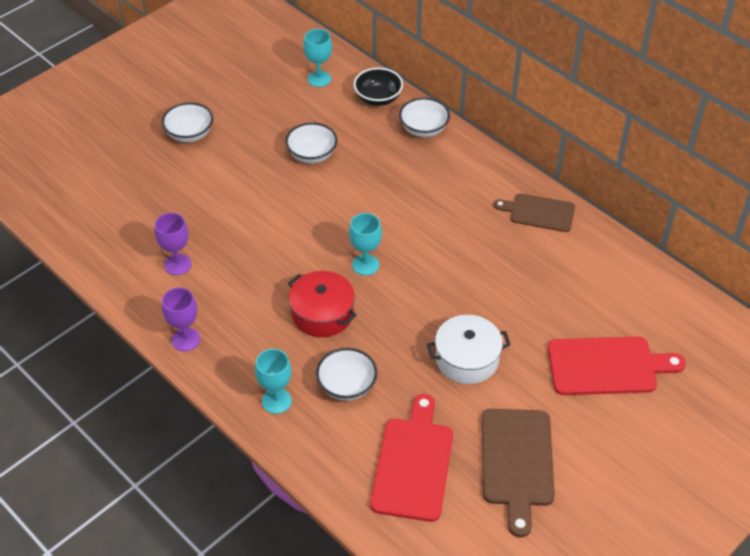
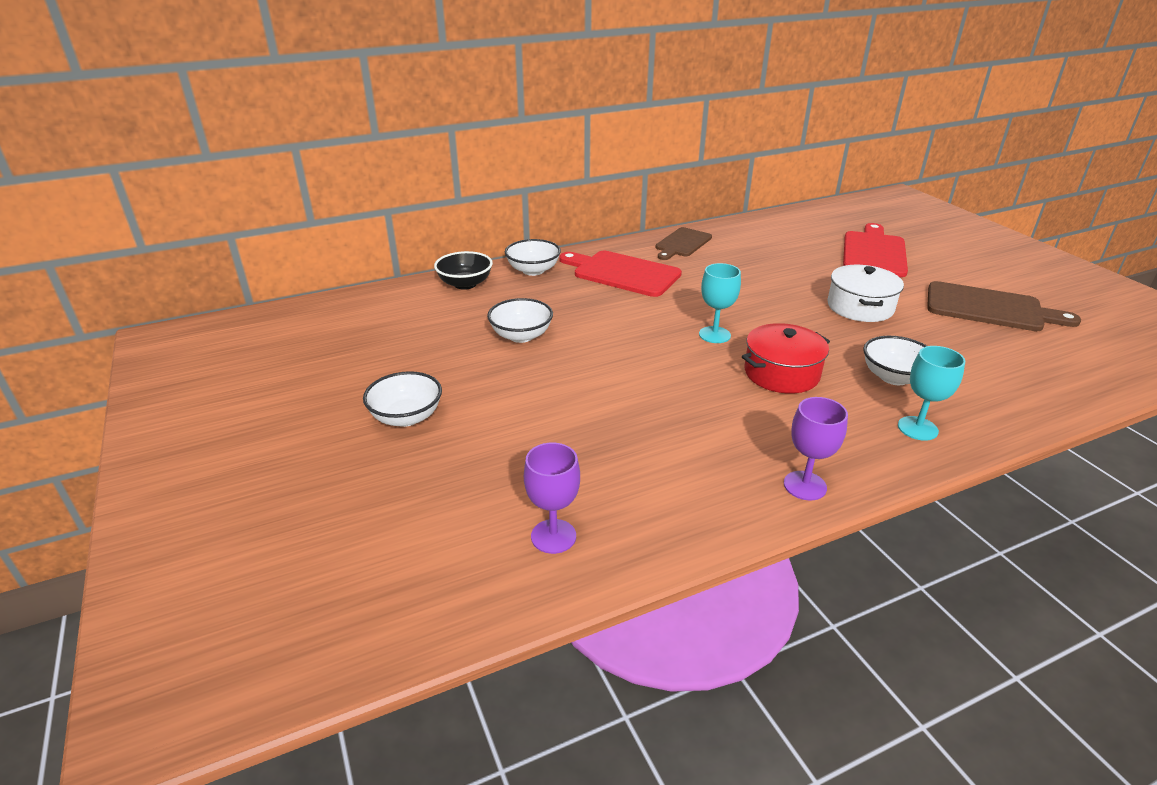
camera: 70 degrees left, 15 degrees down
(177, 264) = (658, 470): purple goblet -> purple goblet (553, 536)
(319, 79) = (398, 310): turquoise goblet -> none
(413, 464) = (1001, 358): red cutting board -> red cutting board (622, 273)

